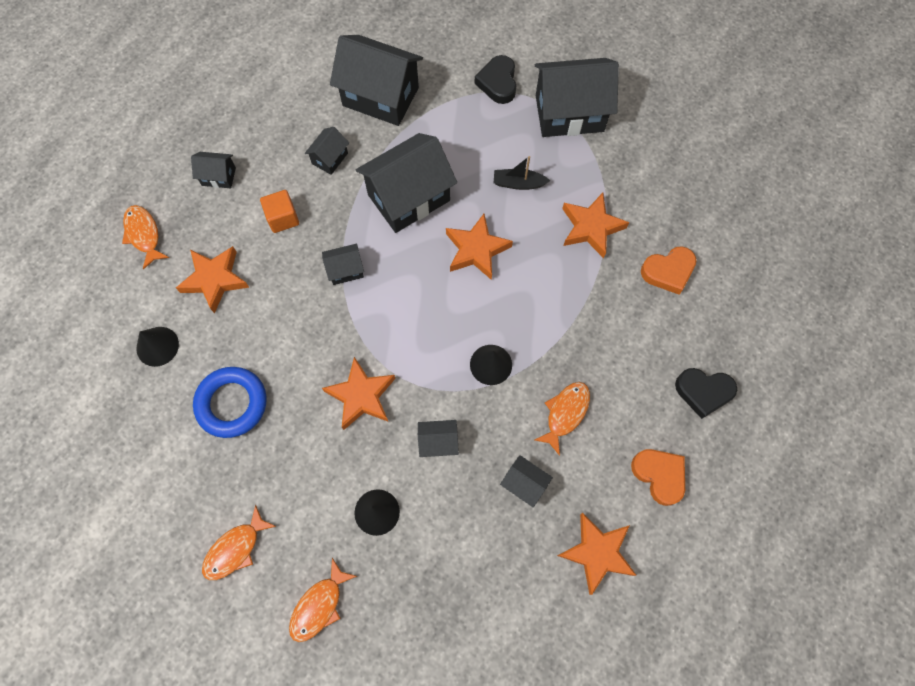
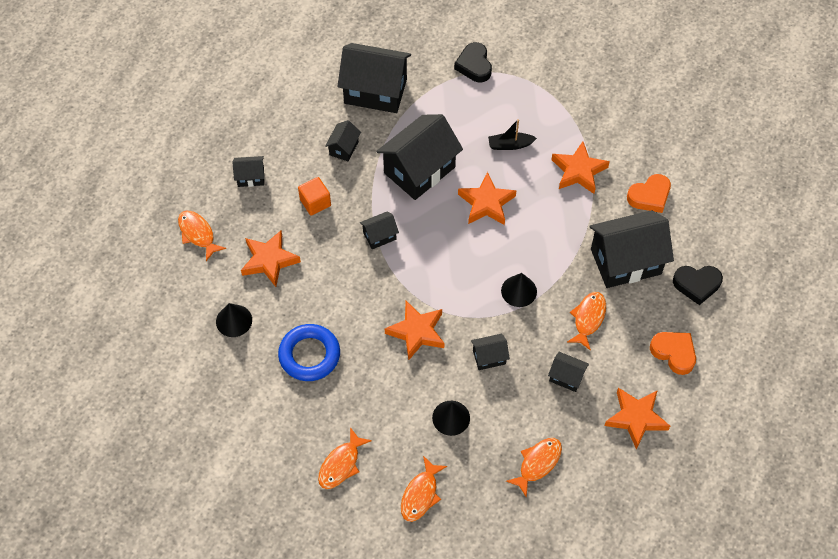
camera: 10 degrees left, 10 degrees down
(467, 591) = (537, 463): none -> orange fish
(569, 113) = (540, 82): black house -> black house (625, 261)

